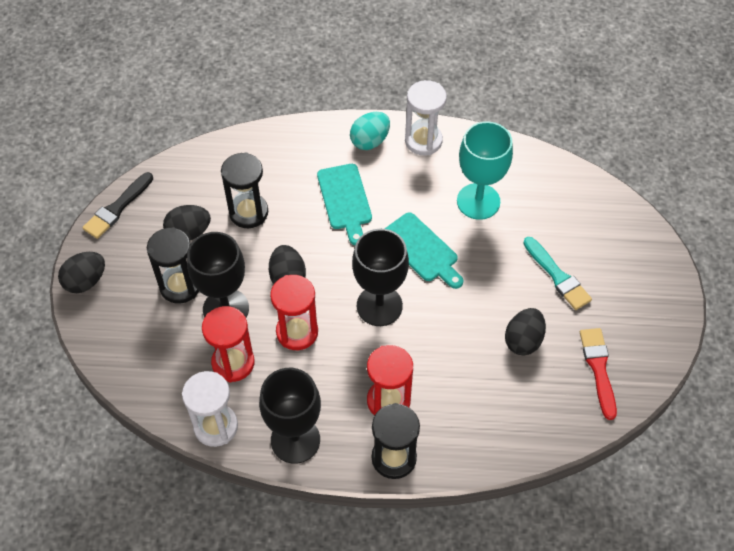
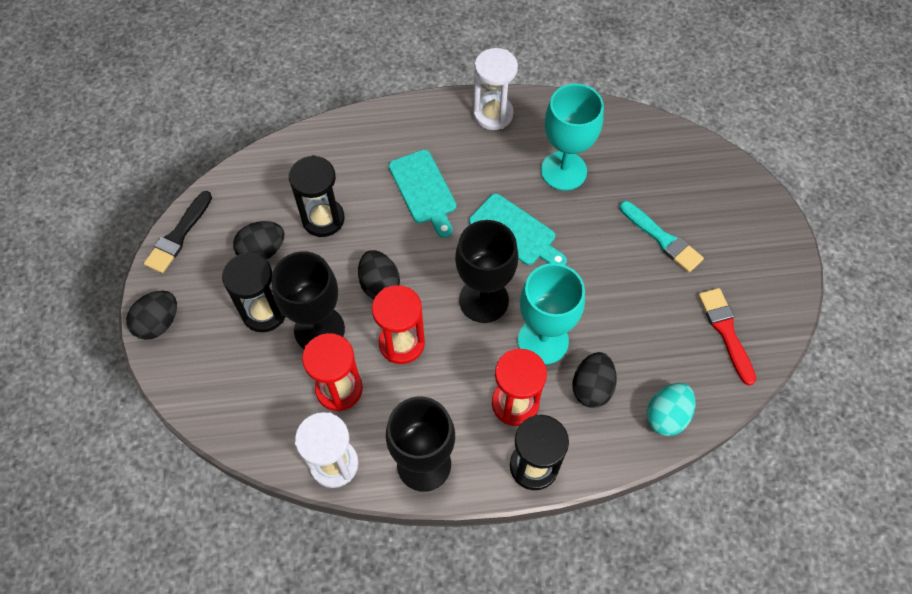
camera: 10 degrees left, 5 degrees up
(370, 141) = (437, 122): turquoise egg -> turquoise egg (666, 416)
(426, 350) = (543, 341): none -> turquoise goblet
(523, 340) = (642, 314): black egg -> black egg (591, 387)

